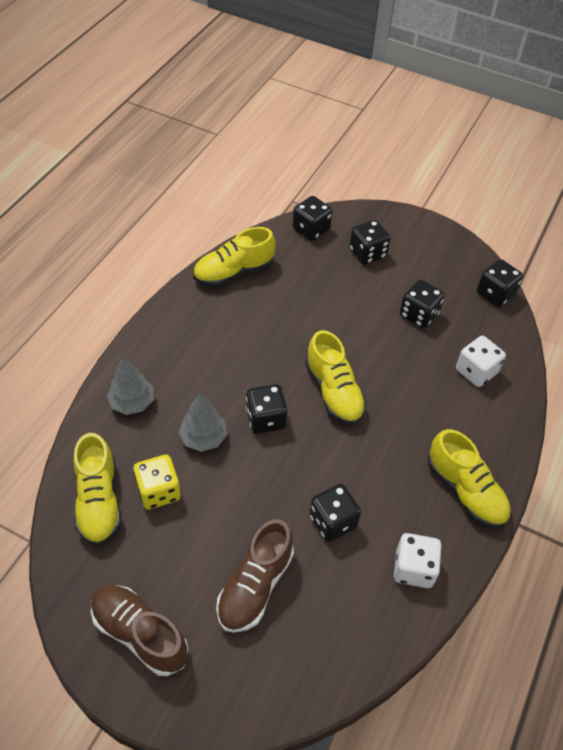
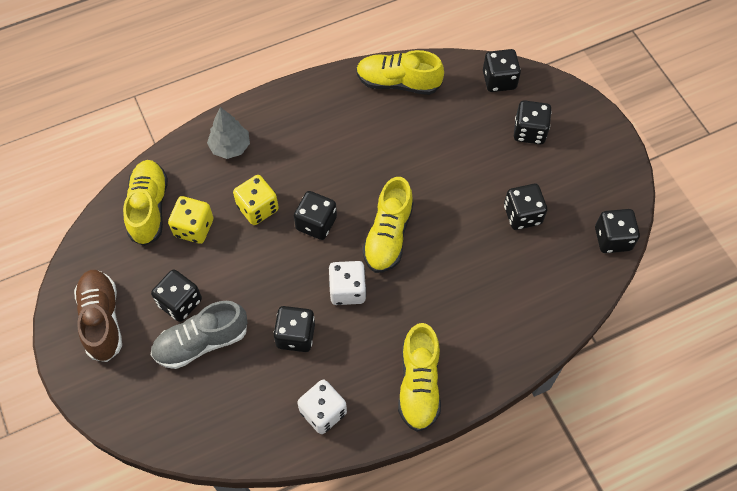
camera: 40 degrees right, 10 degrees up
(99, 501) = (149, 208): yellow shoe -> yellow shoe turned 150 degrees clockwise
(203, 438) = (258, 208): grey tree -> yellow dice
(204, 565) = (180, 302): none -> black dice
(255, 586) = (201, 342): brown shoe -> grey shoe
(476, 371) = (524, 295): white dice -> white dice (347, 290)

